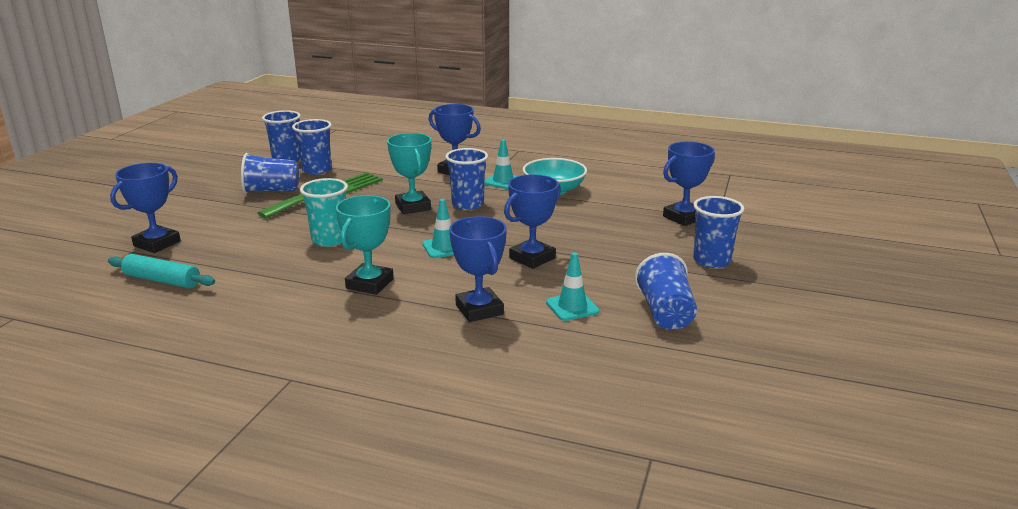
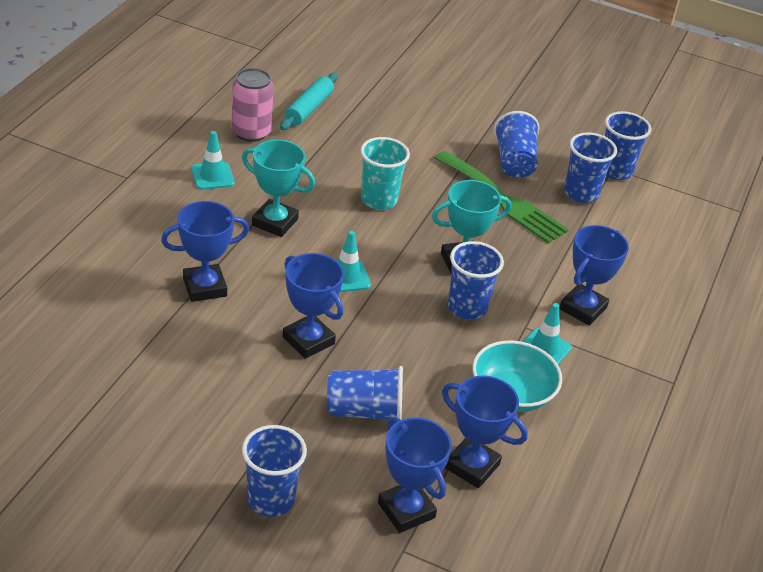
camera: 90 degrees right, 15 degrees up
(157, 243) = (385, 100): blue trophy -> blue trophy (472, 466)
(204, 309) = (251, 132): none -> pink can
(572, 307) = (191, 352): turquoise traffic cone -> turquoise traffic cone (212, 176)
(665, 313) = (158, 421): blue cup -> blue cup (364, 411)

